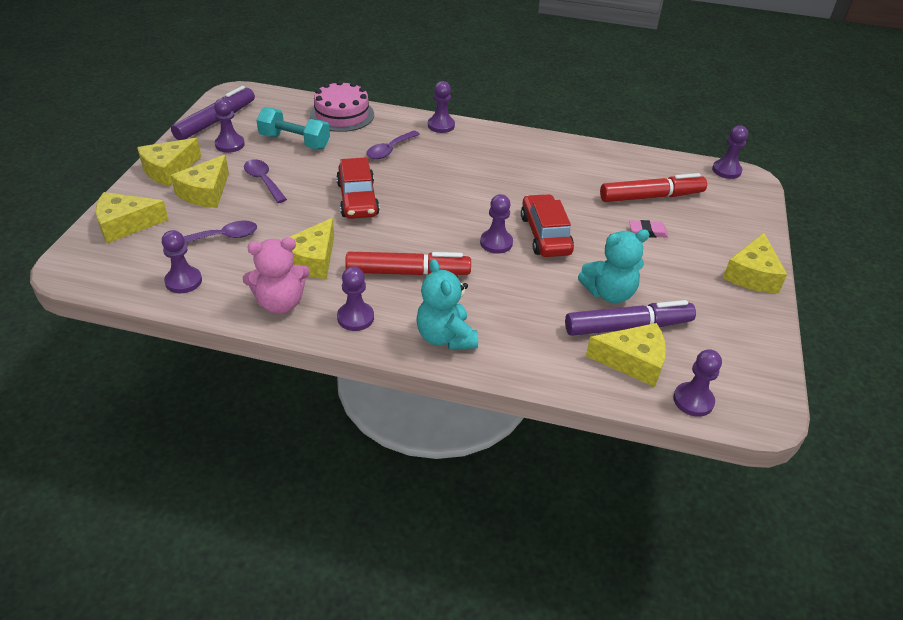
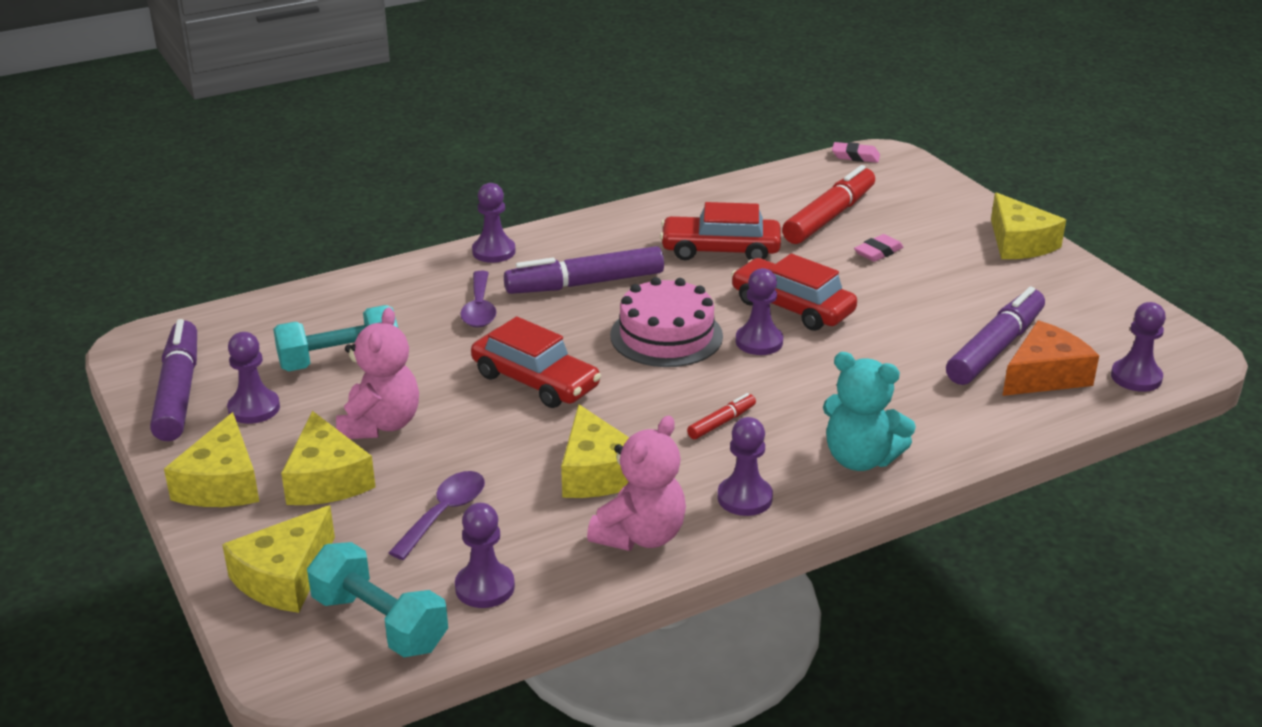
camera: 40 degrees left, 10 degrees down
(124, 268) = (380, 623): none -> turquoise dumbbell
(263, 181) = (380, 425): purple spoon -> pink teddy bear
(342, 115) = (346, 298): pink cake -> pink cake (666, 335)
(408, 273) = (721, 422): red marker -> red marker, size x0.47
(458, 164) = (585, 284): none -> purple marker
(556, 183) = (720, 250): none -> red car
(609, 293) = (934, 328): turquoise teddy bear -> none
(633, 361) = (1045, 375): yellow cheese -> orange cheese
(726, 170) = (855, 156): purple pawn -> pink eraser

